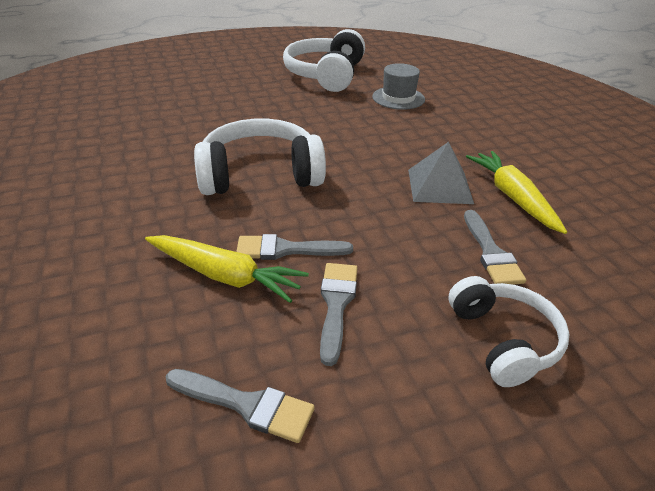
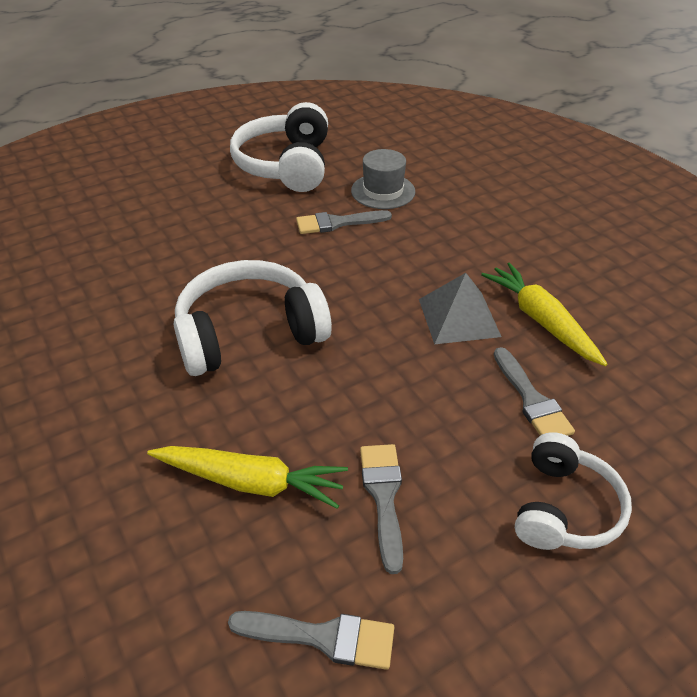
camera: 10 degrees left, 5 degrees up
(286, 249) = (309, 435): grey brush -> grey brush (337, 223)
(503, 340) = (564, 508): white headphones -> white headphones turned 45 degrees clockwise

